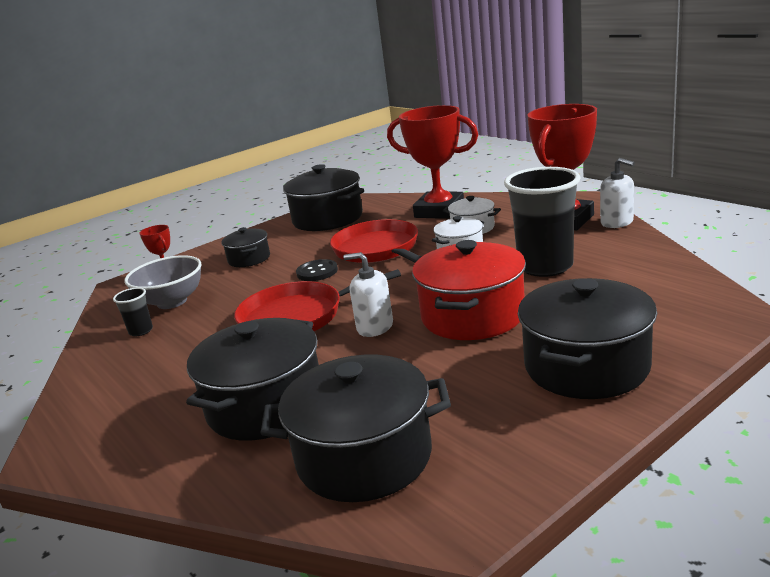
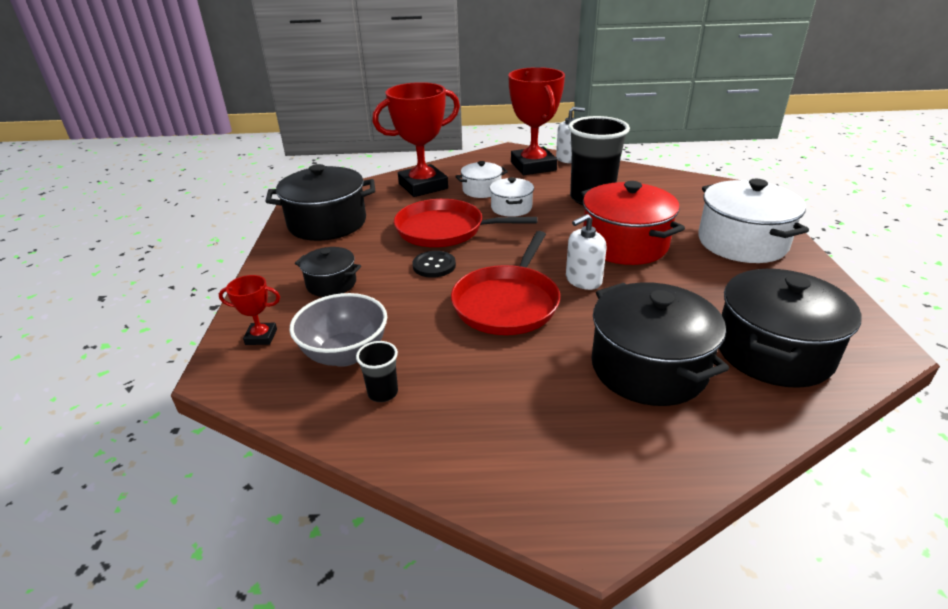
camera: 55 degrees left, 10 degrees up
(586, 366) = (742, 242): black pot -> white pot

